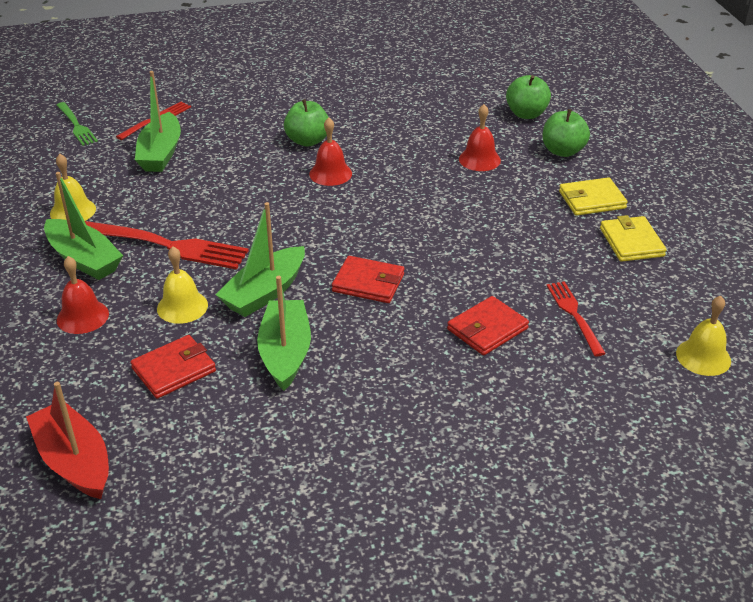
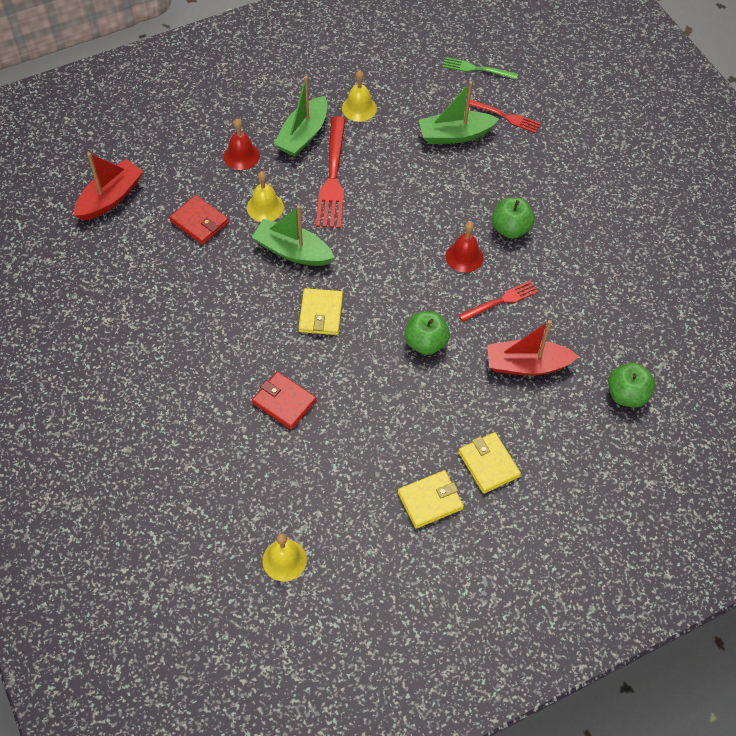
camera: 75 degrees right, 20 degrees up
(76, 126) = (476, 69): green fork -> green fork turned 60 degrees clockwise
(285, 353) = (229, 280): green boat -> none
(368, 283) = (321, 314): red wallet -> yellow wallet
(479, 159) = (526, 365): red bell -> red boat
(563, 151) = (566, 433): green apple -> green apple (425, 343)
(574, 314) = (316, 461): red fork -> red fork (501, 301)

